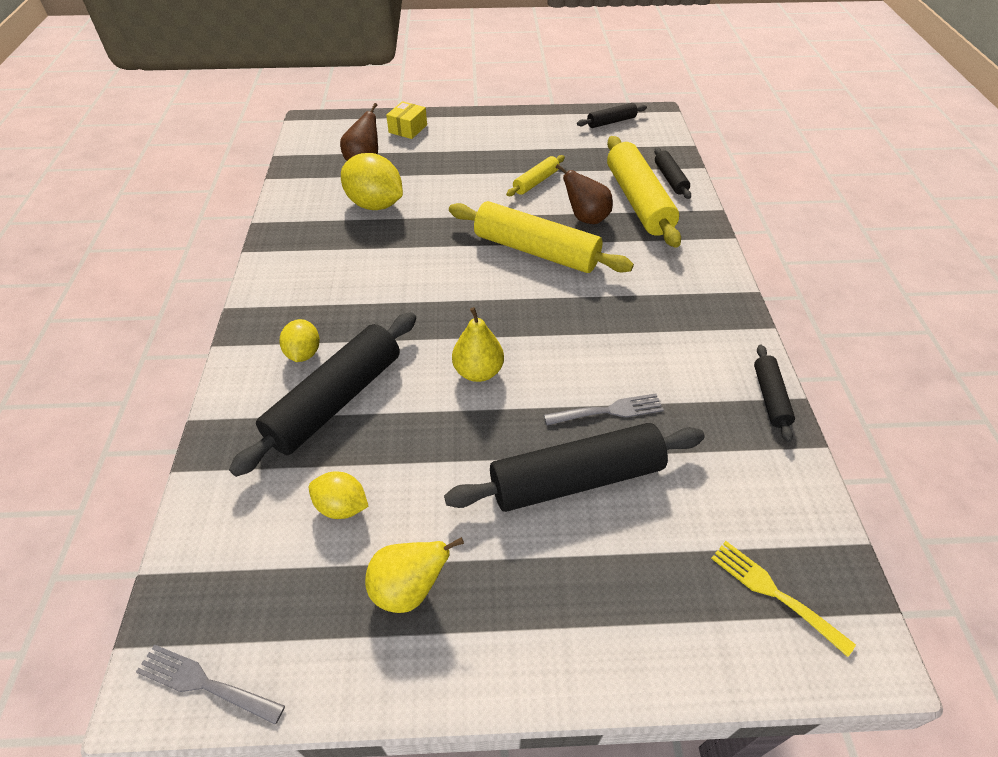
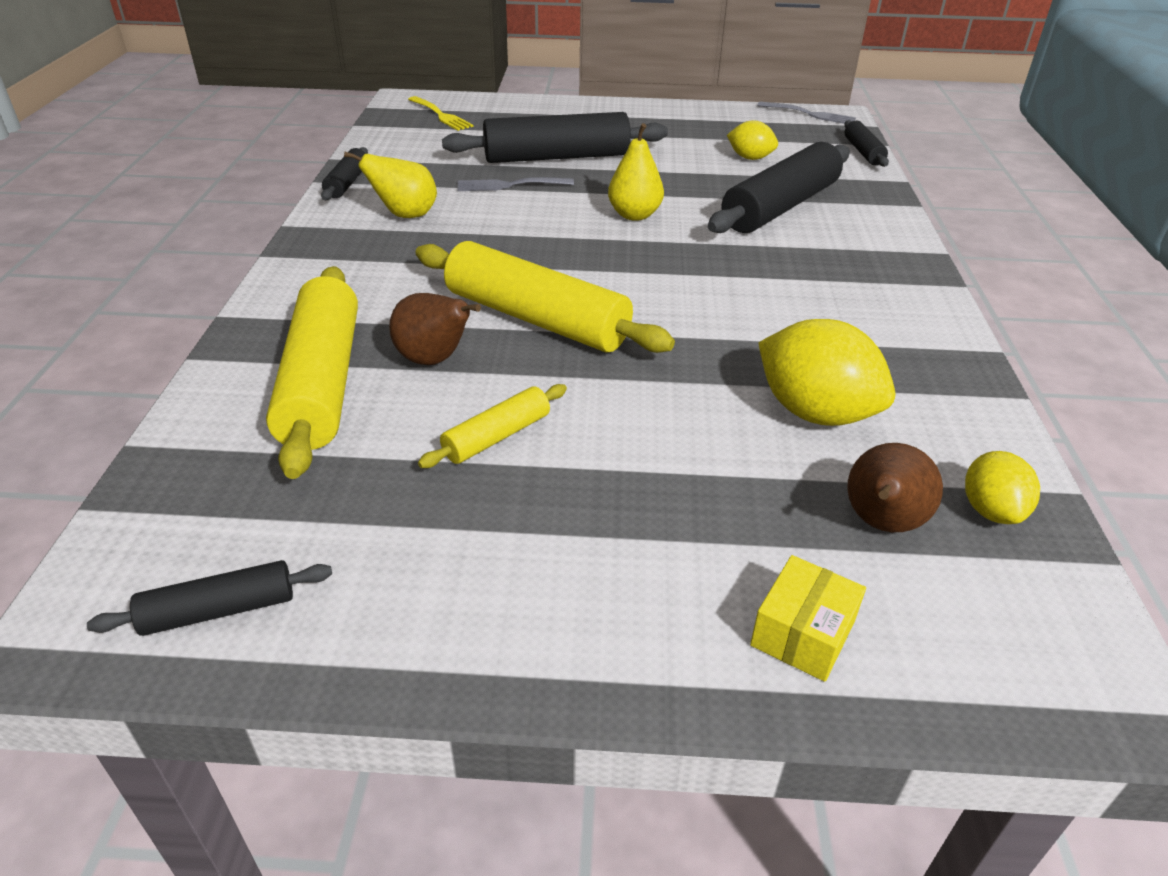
camera: 175 degrees left, 10 degrees down
(304, 353) = (834, 239): yellow lemon -> yellow lemon (991, 510)
(409, 588) = (690, 130): yellow pear -> yellow pear (405, 215)
(670, 179) = (223, 422): black rolling pin -> black rolling pin (863, 152)

